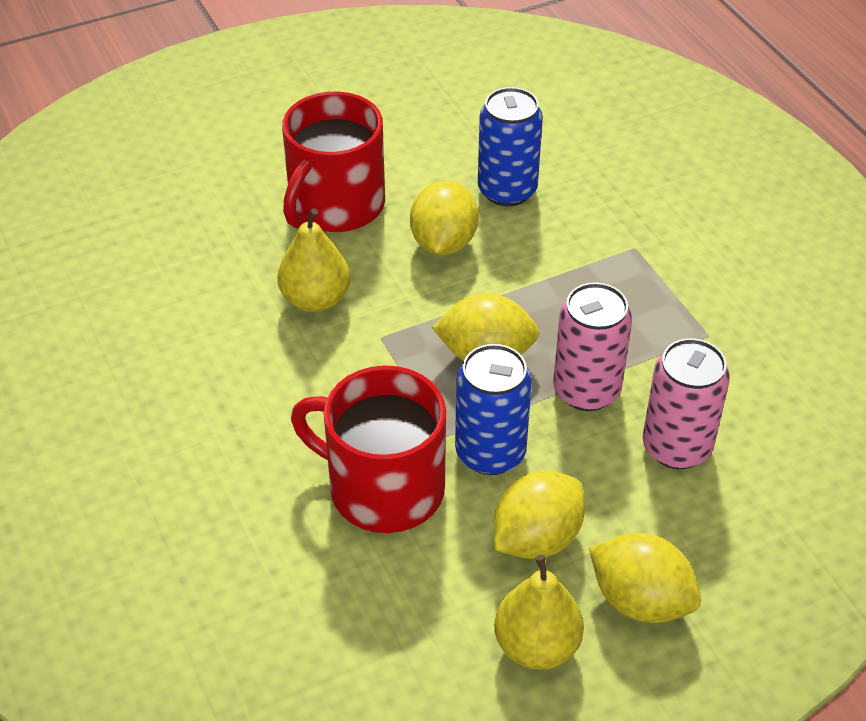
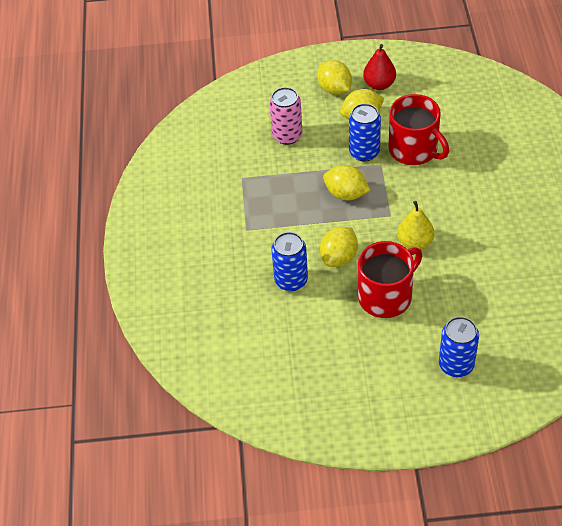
camera: 155 degrees left, 5 degrees up
(191, 143) = (456, 365): none -> blue can
(536, 646) = (379, 84): yellow pear -> red pear
(586, 390) = (310, 167): pink can -> none

